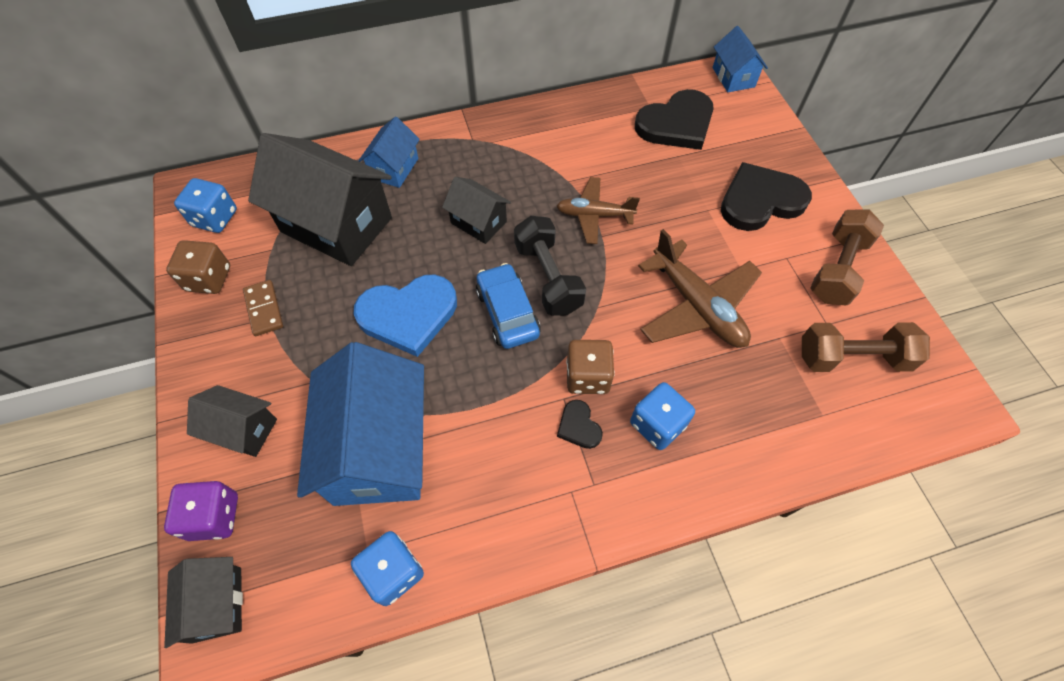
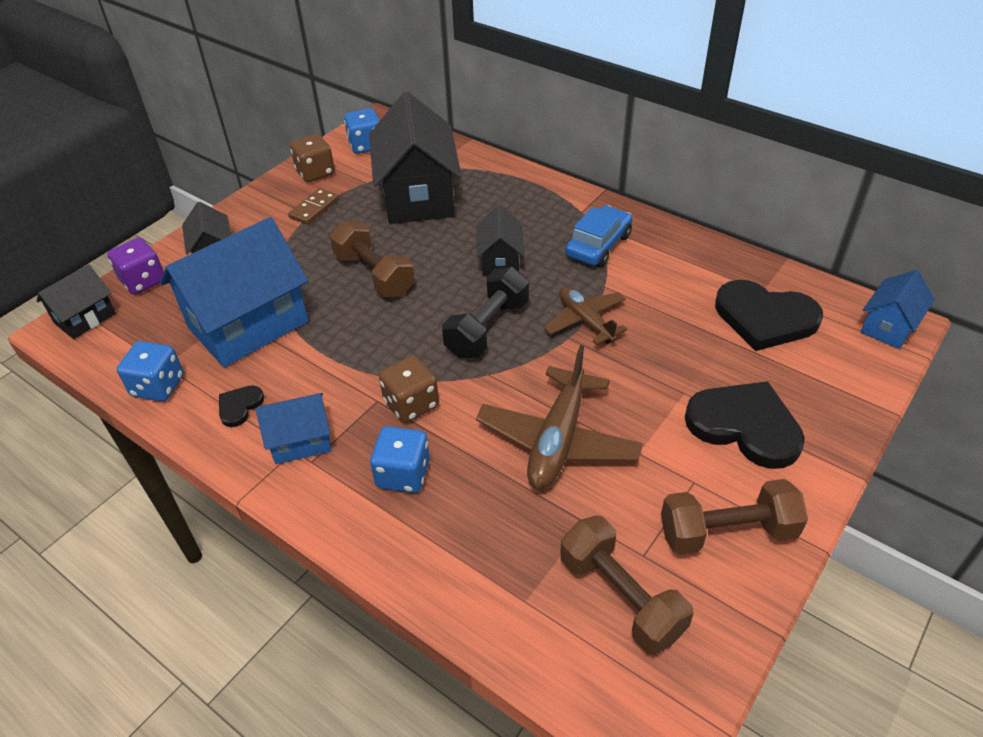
camera: 55 degrees right, 15 degrees down
(394, 168) = (502, 192): blue house -> blue house (301, 441)
(408, 315) = (374, 274): blue heart -> brown dumbbell
(507, 313) = (428, 324): blue car -> blue car (598, 245)
(579, 426) = (358, 423): black heart -> black heart (239, 406)

